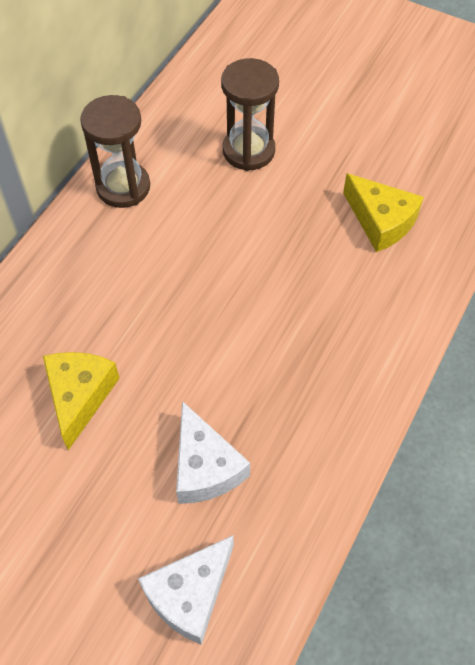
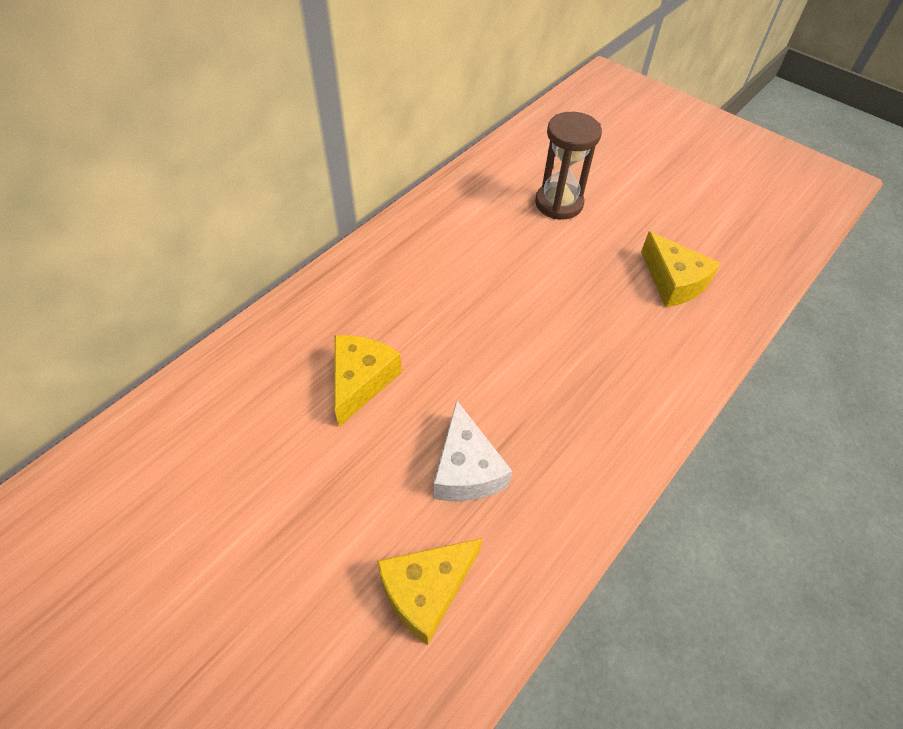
camera: 10 degrees right, 5 degrees down
(123, 187) = (440, 214): brown hourglass -> none
(190, 594) = (426, 590): white cheese -> yellow cheese

